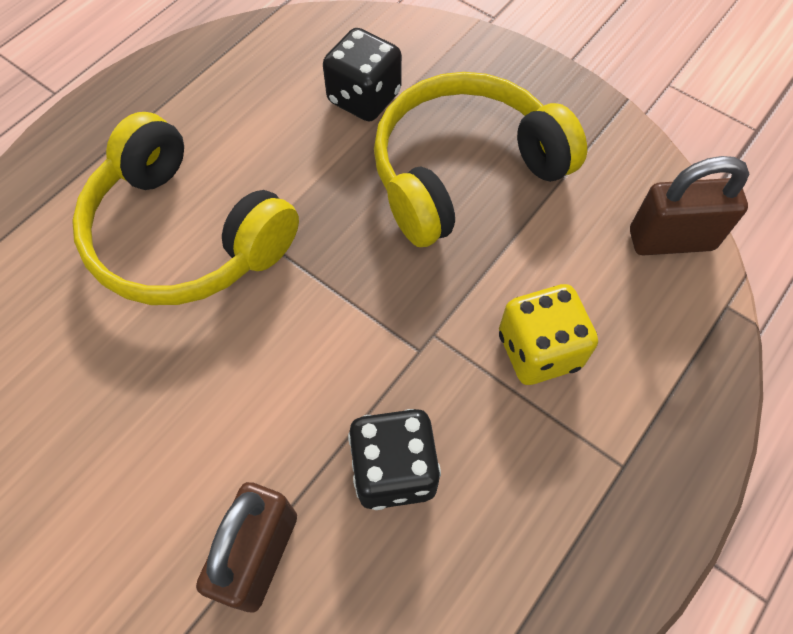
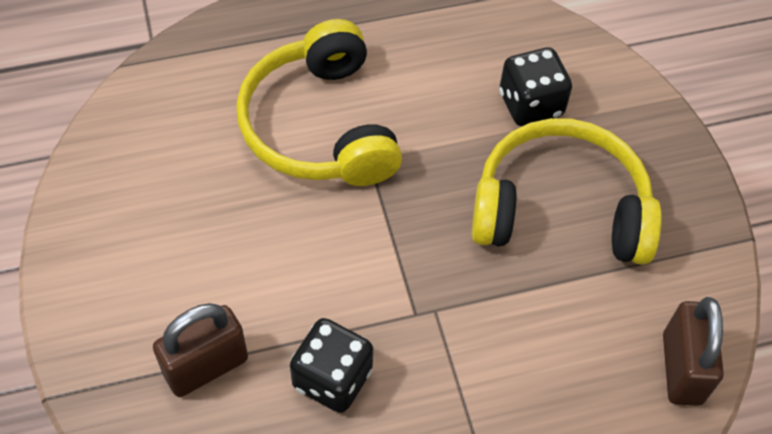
camera: 35 degrees right, 5 degrees down
(539, 350) = (502, 374): yellow dice -> none
(671, 239) = (681, 369): brown padlock -> brown padlock turned 60 degrees clockwise

